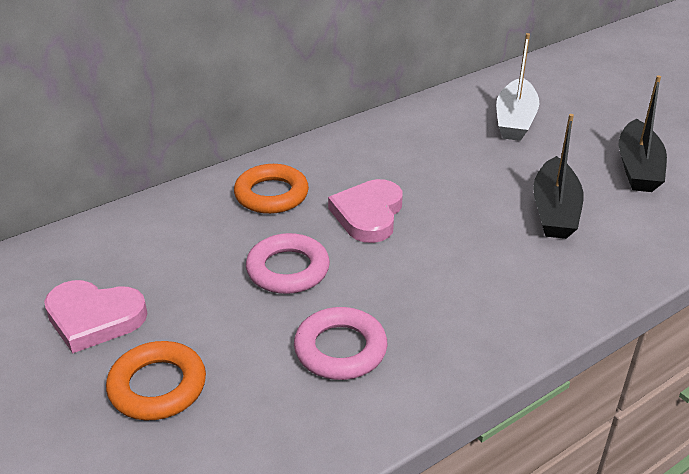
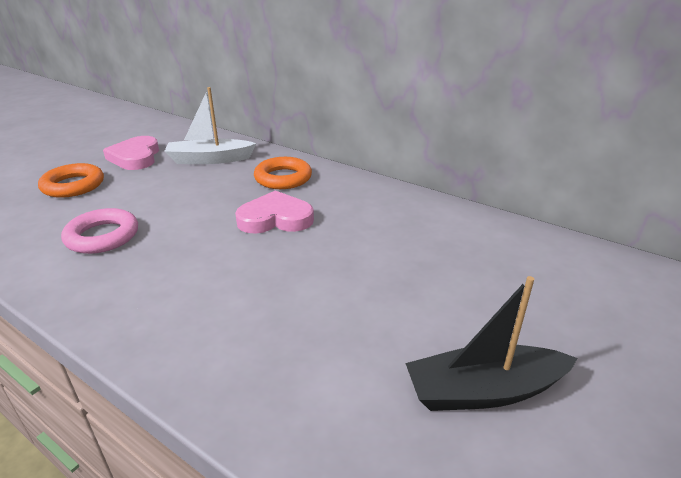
camera: 70 degrees right, 5 degrees down
(288, 269) = (193, 201): pink ring -> none
(515, 120) = (504, 272): white boat -> white boat (209, 159)
(554, 210) = (335, 323): black boat -> none

